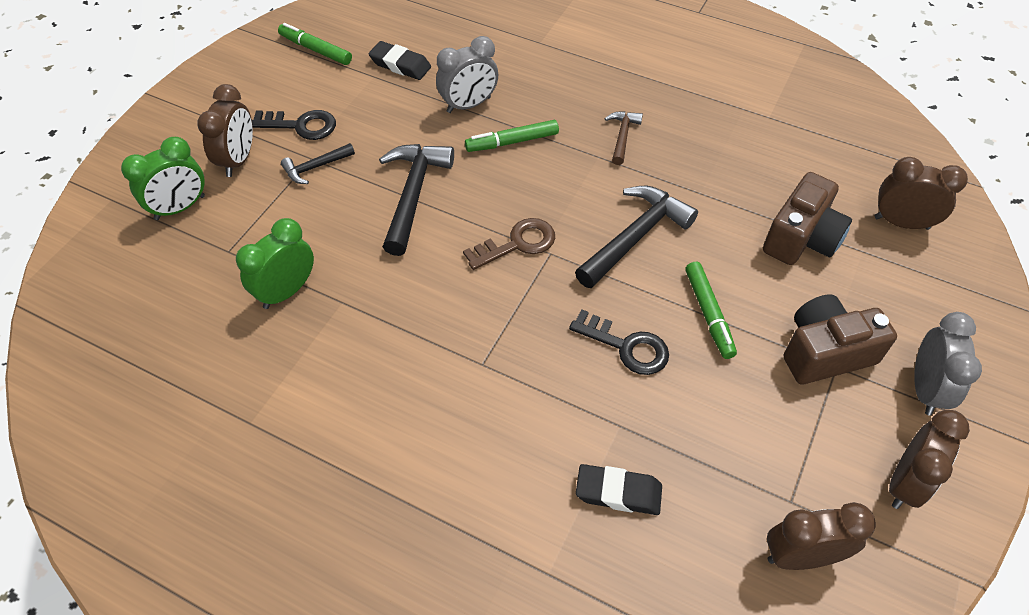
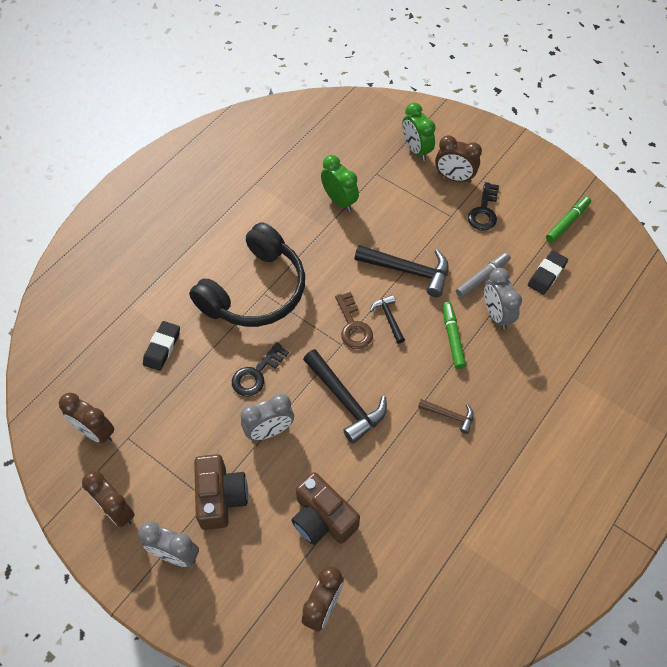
camera: 100 degrees right, 5 degrees up
(315, 167) = (441, 218): black hammer -> black hammer (389, 318)
(413, 120) = (482, 277): none -> grey marker
(480, 376) = (255, 291): none -> black headphones
(709, 314) = (269, 431): green marker -> grey clock
(801, 556) = (95, 432): brown clock -> brown clock turned 120 degrees clockwise

